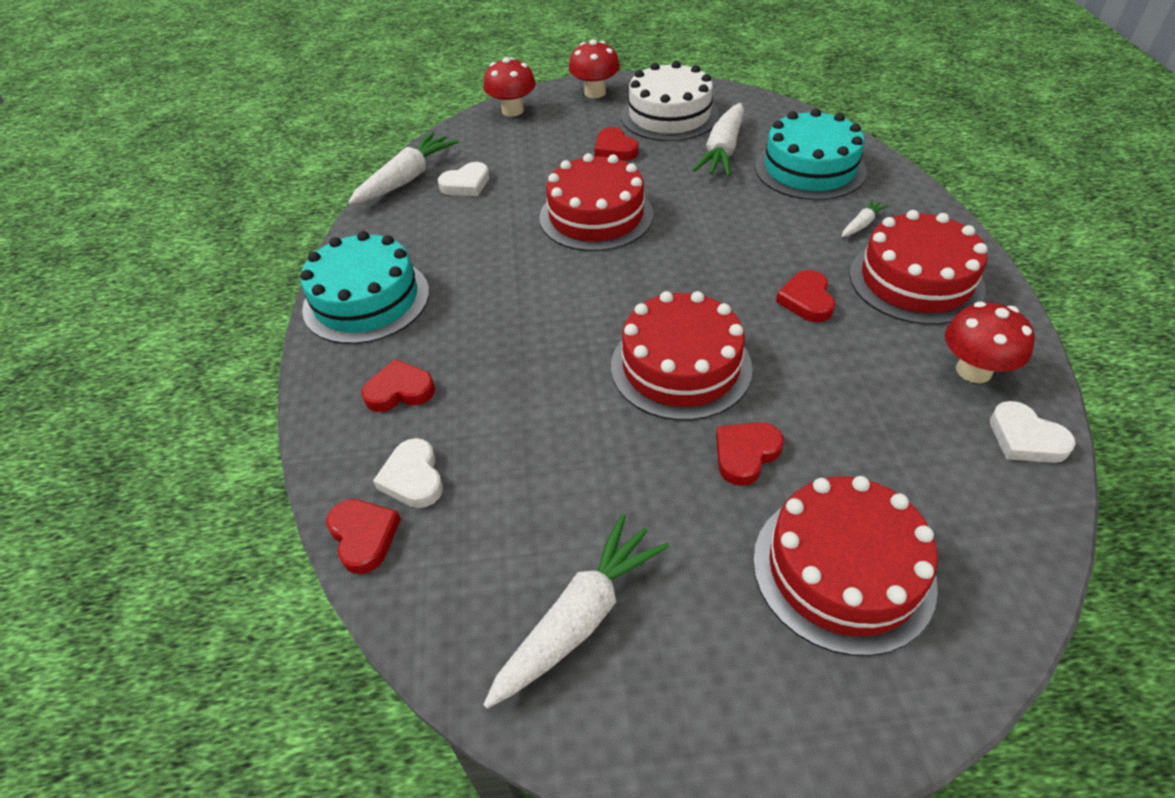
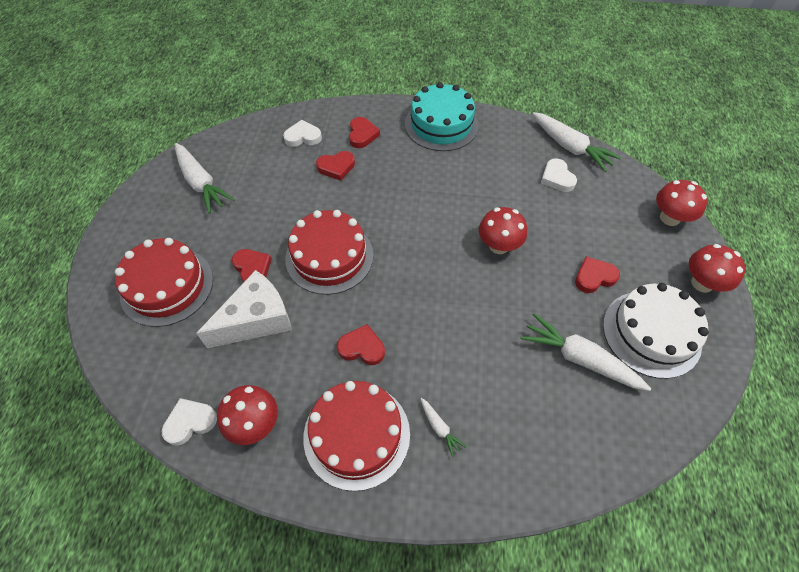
camera: 100 degrees right, 10 degrees up
(364, 536) = (279, 120): red heart -> red heart (336, 167)
(596, 216) = (498, 245): red cake -> red mushroom
(809, 169) = (535, 422): turquoise cake -> none
(831, 418) = (256, 319): none -> white cheese

